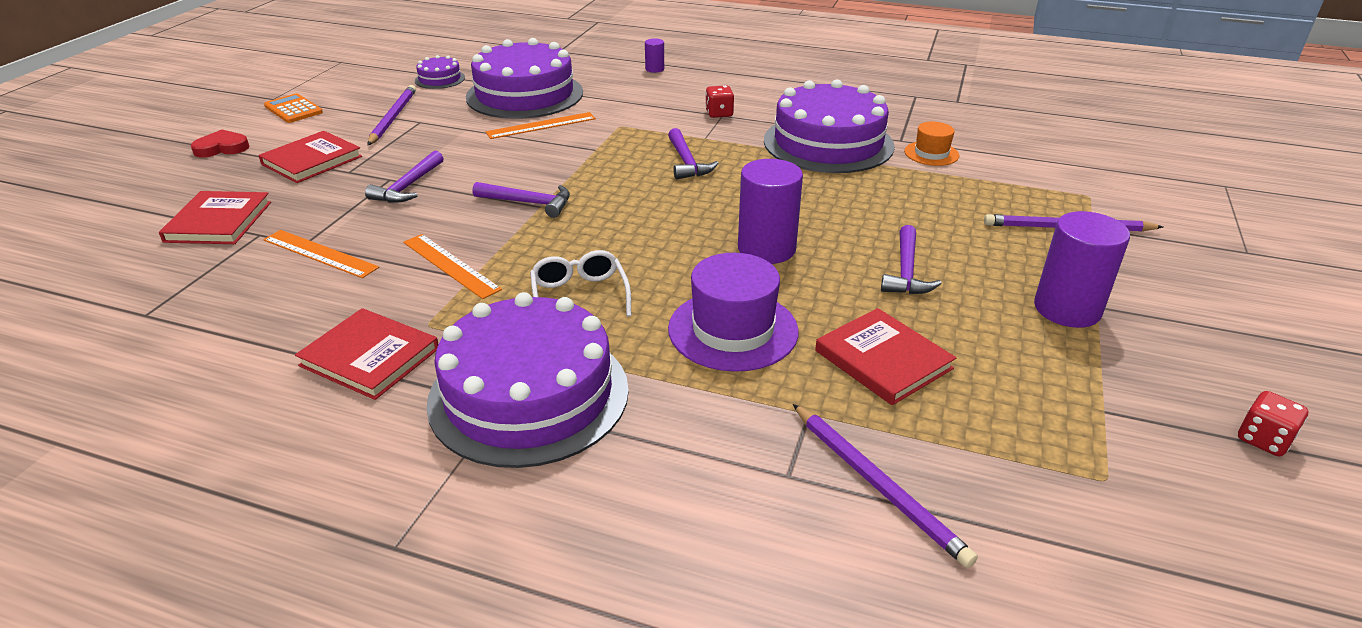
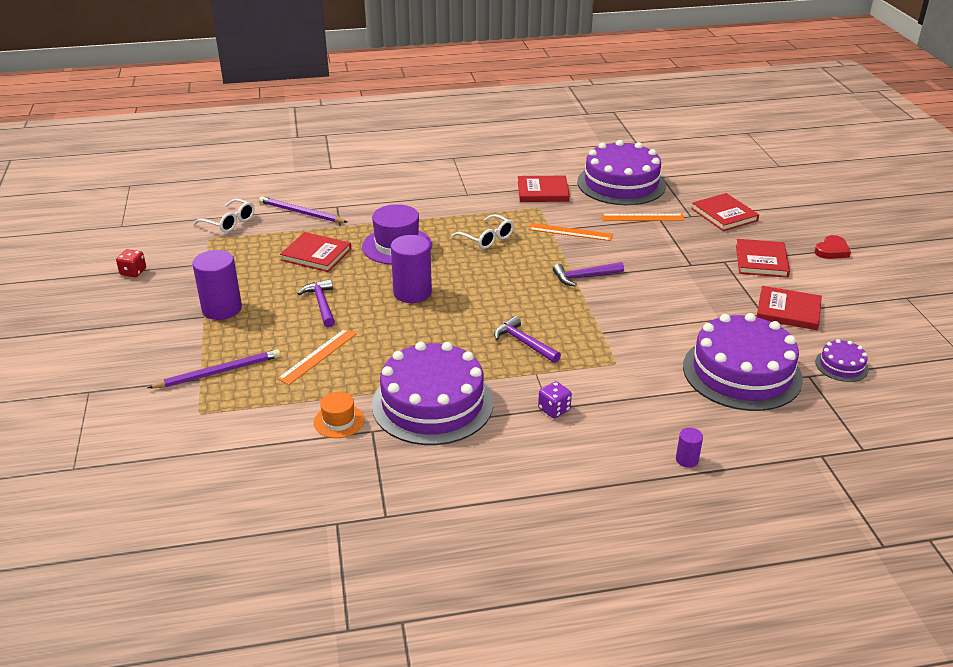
camera: 150 degrees right, 0 degrees up
(293, 109) = (868, 293): orange calculator -> none
(393, 117) = (788, 311): purple pencil -> red book
(408, 186) = (671, 264): purple hammer -> none
(529, 395) = (461, 199): purple cake -> purple cake (621, 184)
(541, 125) = (673, 342): orange ruler -> orange ruler (318, 356)
(719, 113) = (554, 409): red dice -> purple dice
(1058, 518) = (229, 222): none -> white glasses

